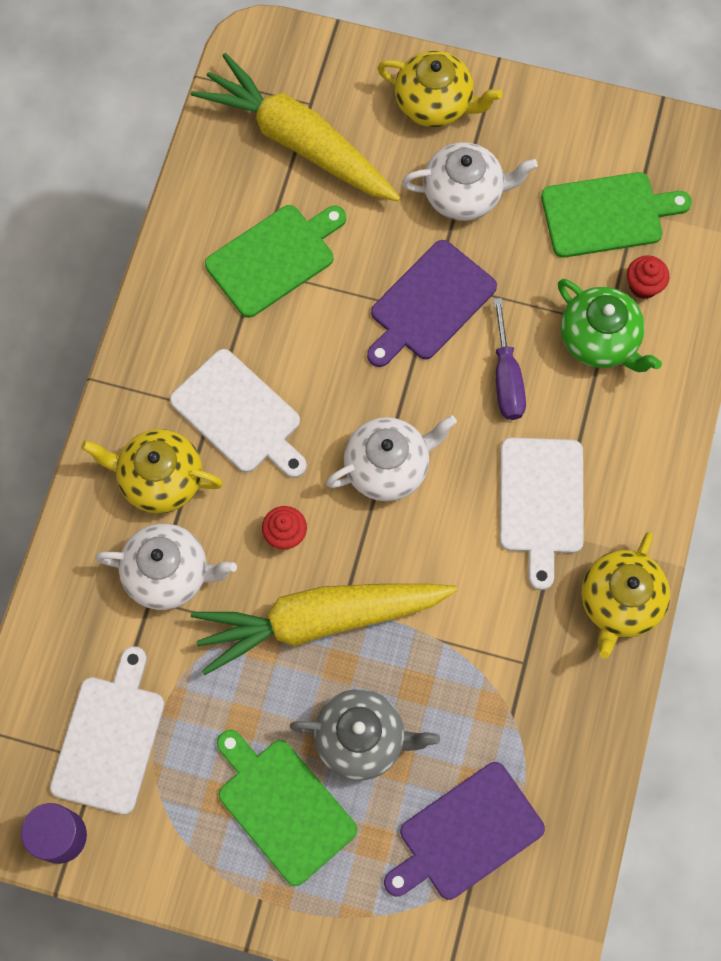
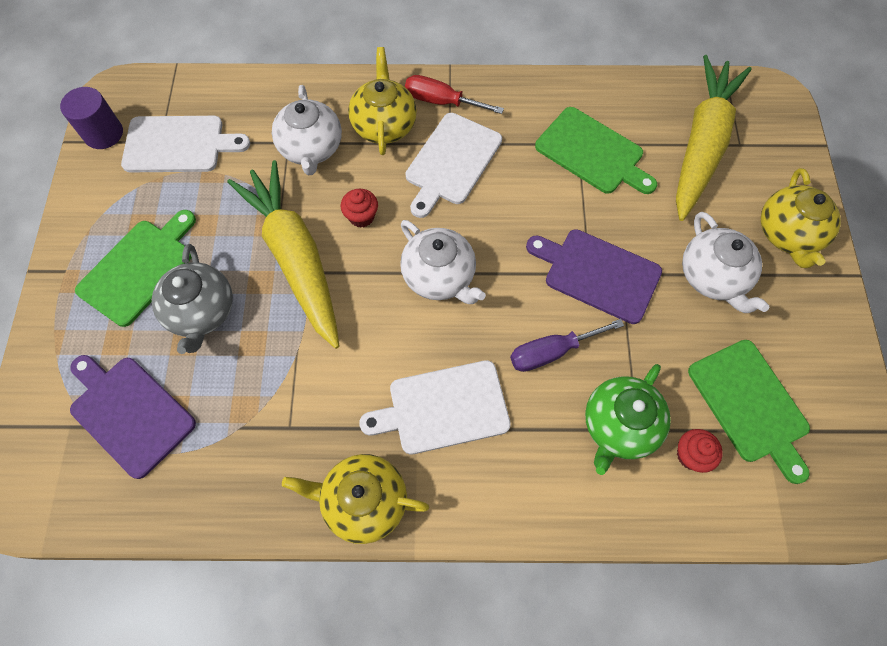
camera: 75 degrees right, 5 degrees down
(146, 404) = (441, 101): none -> red screwdriver

